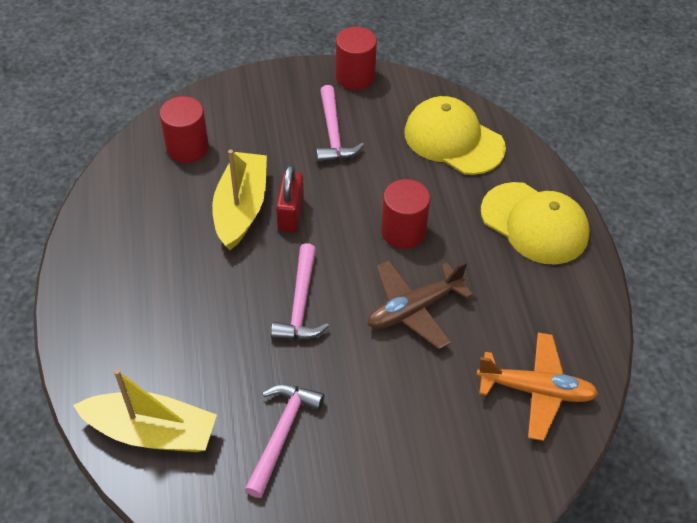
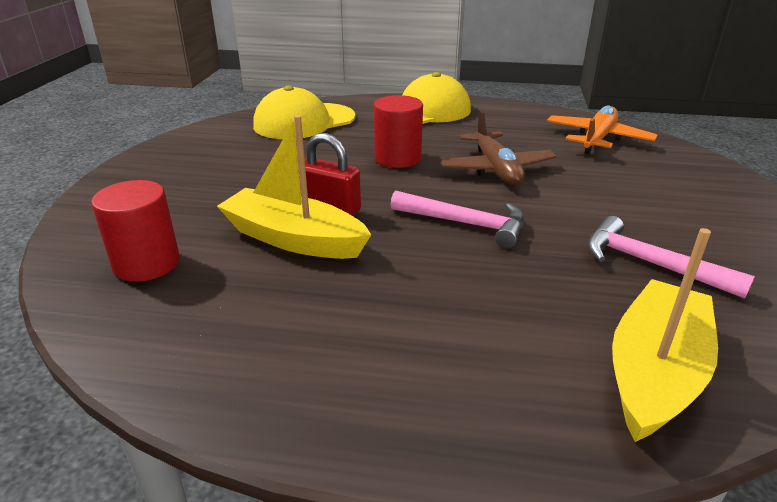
camera: 70 degrees left, 20 degrees down
(333, 134) = (235, 169): pink hammer -> none
(355, 77) = (169, 146): red cylinder -> none

